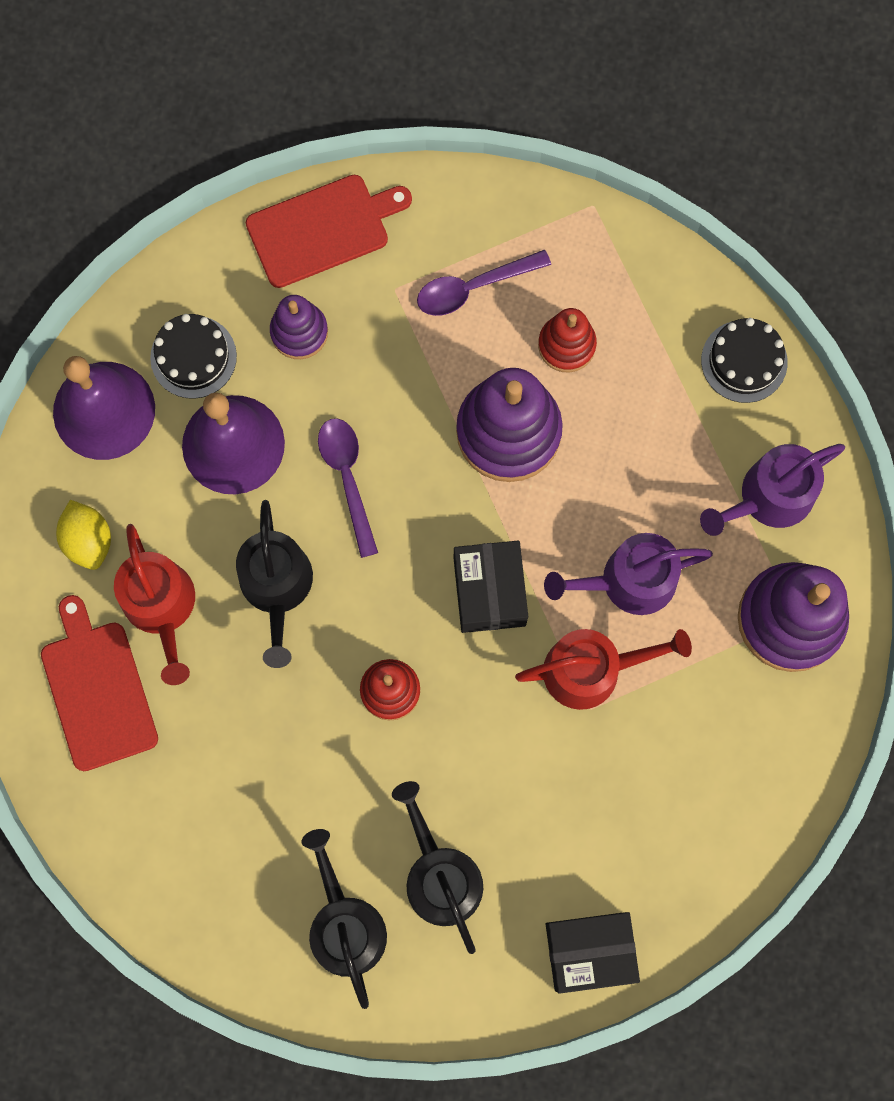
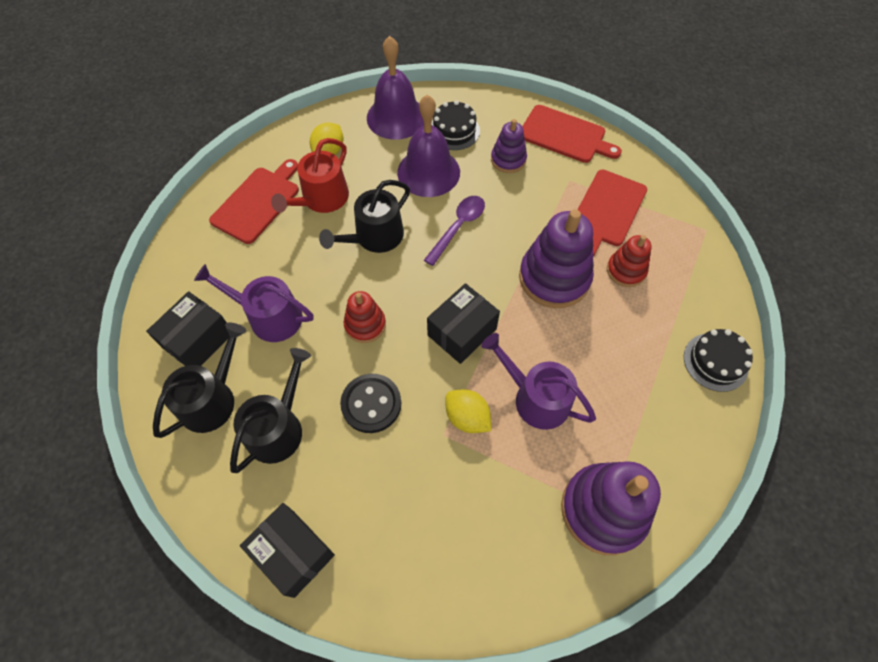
camera: 50 degrees right, 15 degrees down
(251, 893) = (198, 340): none -> black box
(473, 287) = (607, 210): purple spoon -> red cutting board
(493, 757) = (371, 404): none -> black button
(591, 670) = (467, 417): red watering can -> yellow lemon
(769, 497) = (659, 437): purple watering can -> purple watering can (269, 316)

